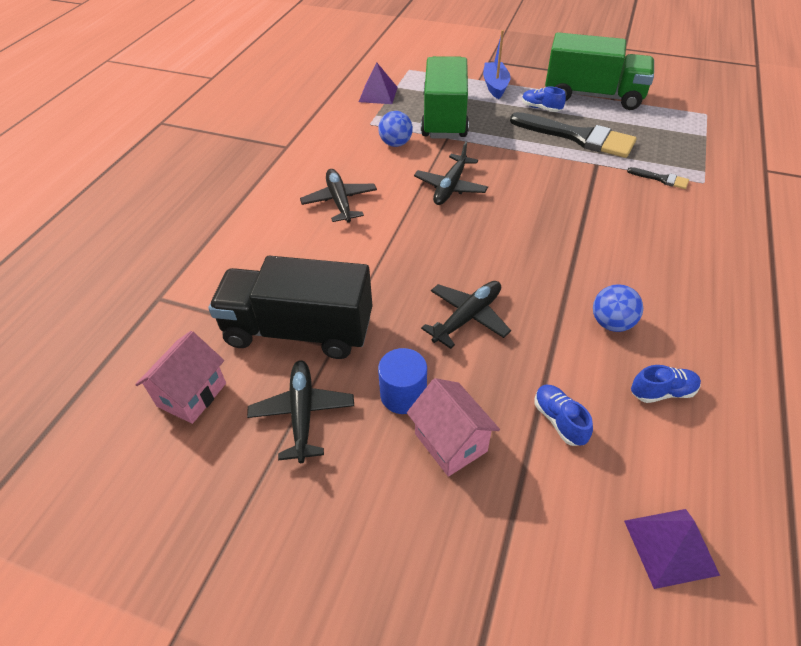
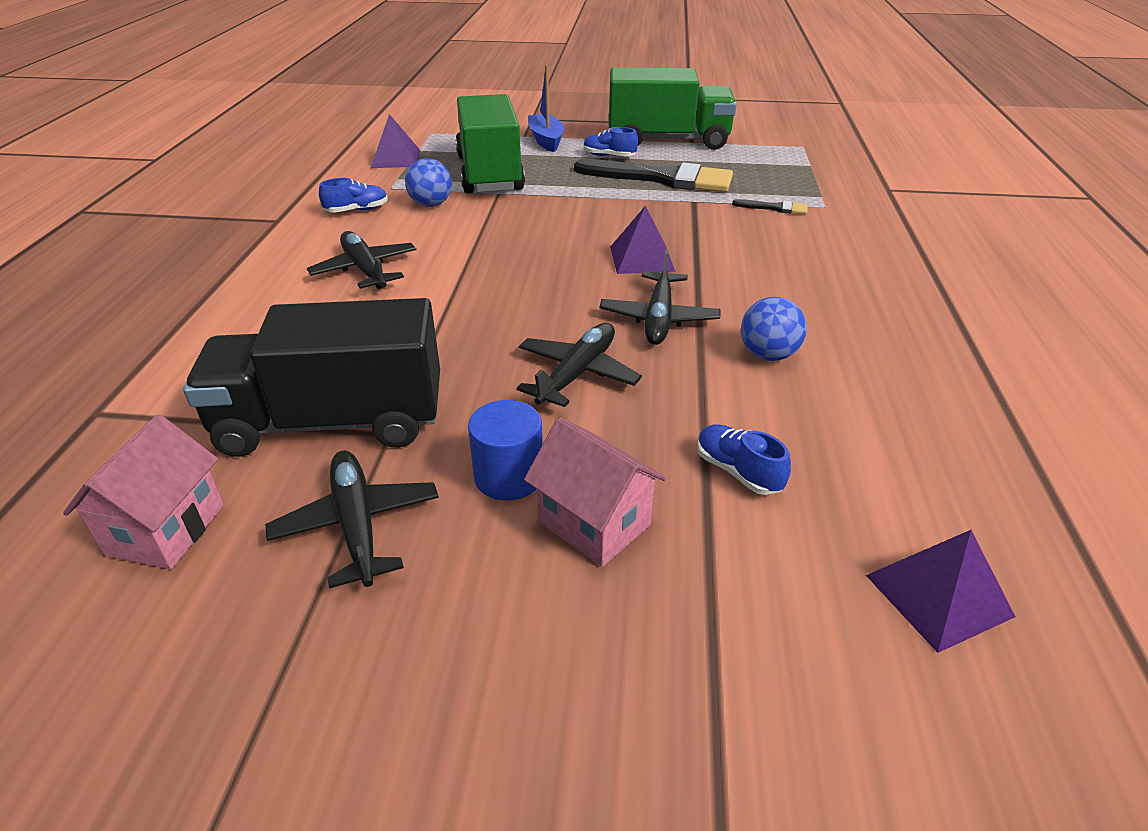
camera: 15 degrees left, 10 degrees down
(450, 187) = (516, 240): black plane -> black plane (658, 318)
(540, 217) = (642, 258): none -> purple pyramid
(662, 392) = (858, 419): blue shoe -> blue shoe (357, 210)

